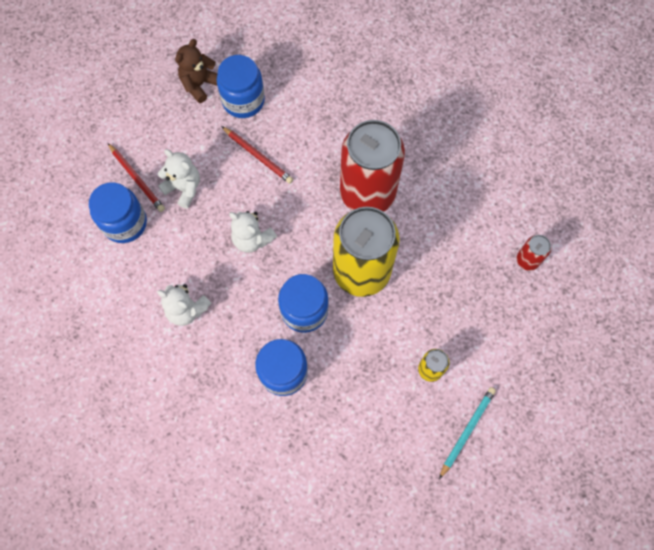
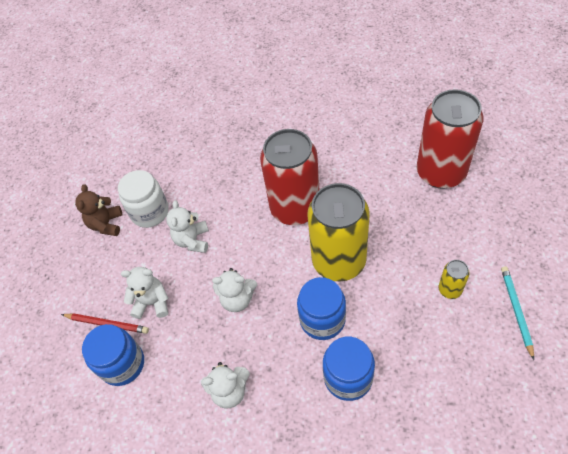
camera: 30 degrees left, 15 degrees down
(243, 100) = (150, 212): blue jar -> white jar
(258, 156) = (192, 240): red pencil -> white teddy bear
(527, 260) = (441, 172): red can -> red can, size x2.38

